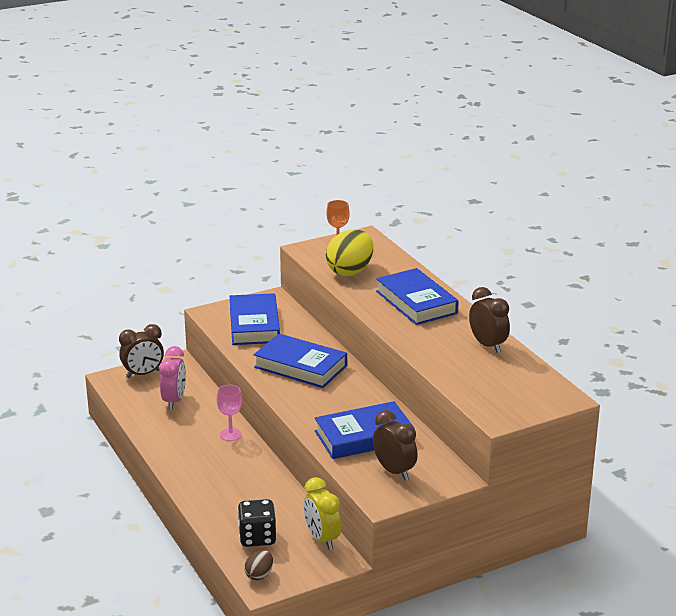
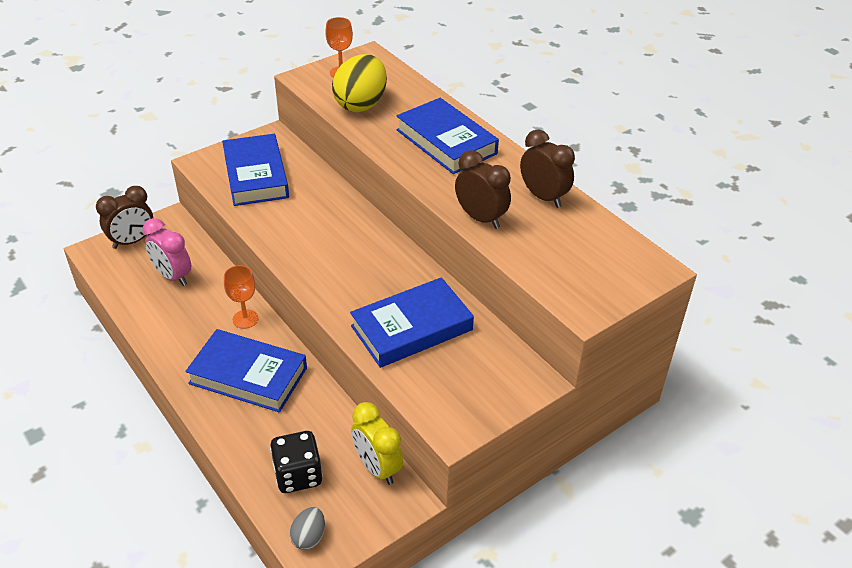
camera: 10 degrees left, 15 degrees up
(174, 401) = (173, 276): pink clock -> pink clock turned 135 degrees clockwise
(230, 435) = (245, 319): pink goblet -> orange goblet
(259, 575) = (309, 537): brown egg -> grey egg
(300, 366) = (318, 230): blue book -> blue book (248, 375)
(394, 471) = (458, 379): brown clock -> brown clock (480, 218)

